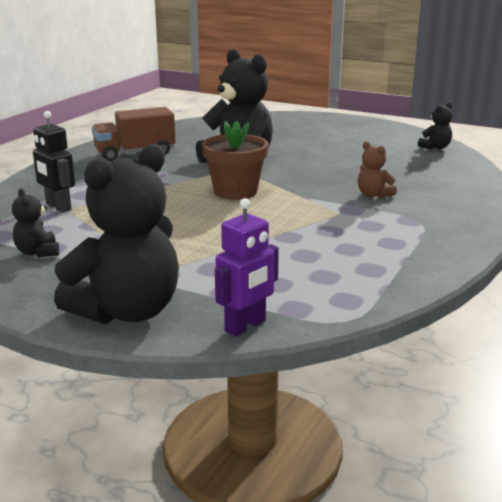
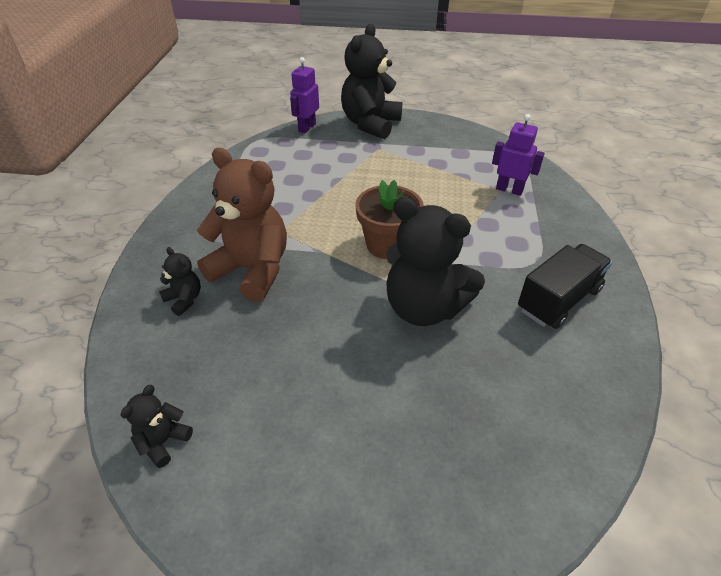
camera: 160 degrees right, 20 degrees up
(38, 252) = (463, 148): black teddy bear -> black teddy bear (184, 300)
(58, 207) = (509, 190): black robot -> purple robot
(135, 153) = (558, 300): brown truck -> black truck
(373, 195) = (252, 270): brown teddy bear -> brown teddy bear, size x2.23

